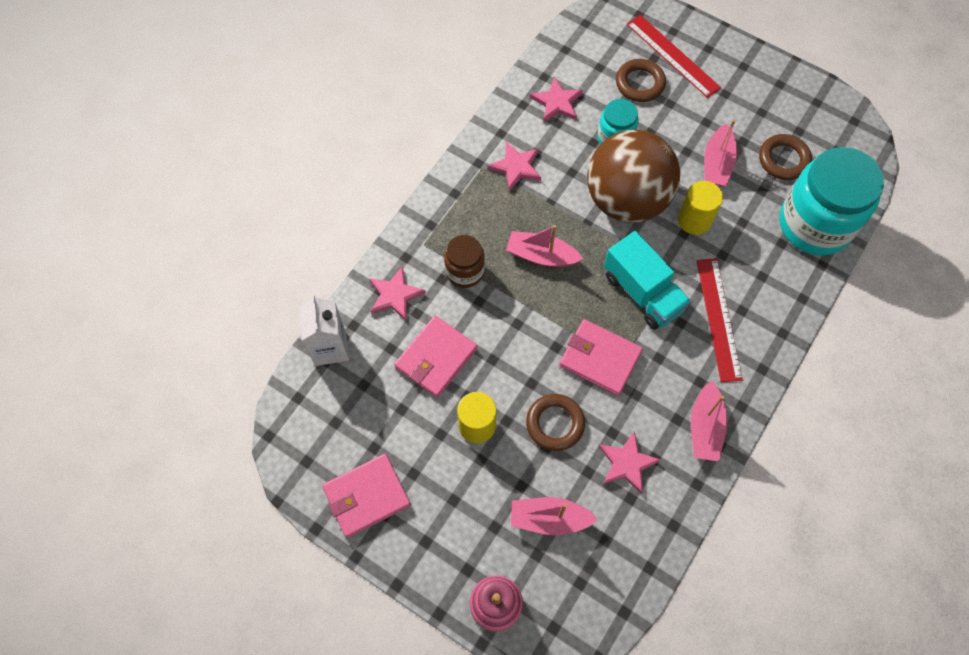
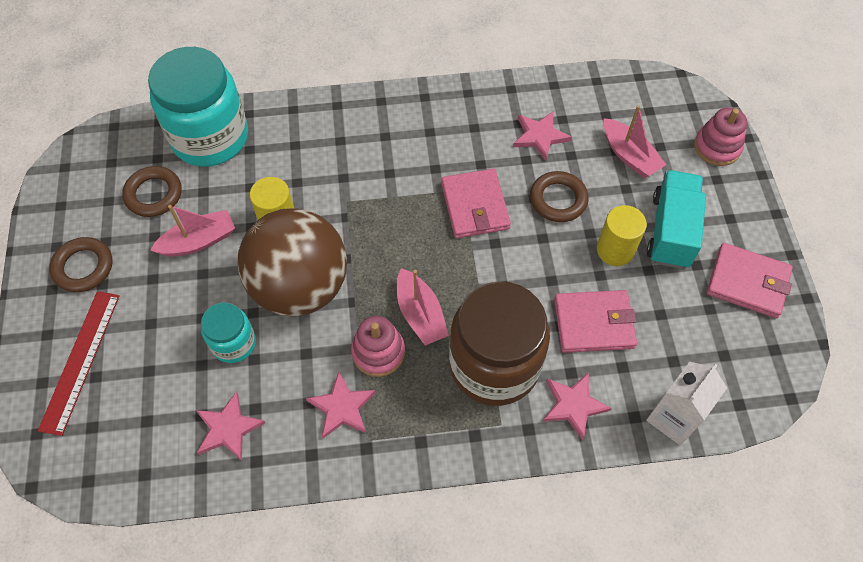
camera: 130 degrees left, 5 degrees down
(465, 271) = (494, 365): brown jar -> brown jar, size x1.97
(535, 212) = (378, 352): none -> pink stacking toy
(640, 83) = (143, 367): brown ring -> brown ring (83, 267)
(642, 292) = (386, 215): turquoise truck -> turquoise truck (671, 231)
(705, 427) = (464, 108): pink boat -> none
(718, 318) = (362, 151): red ruler -> none

